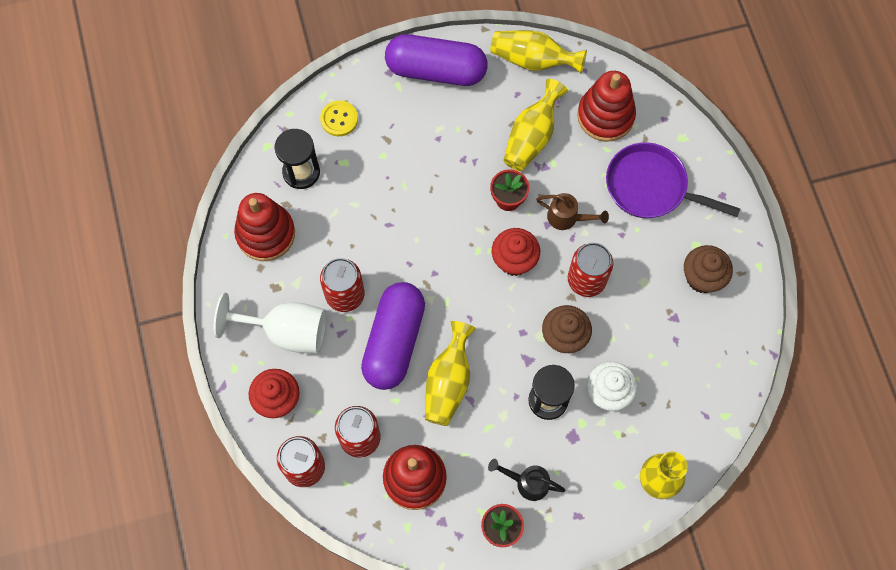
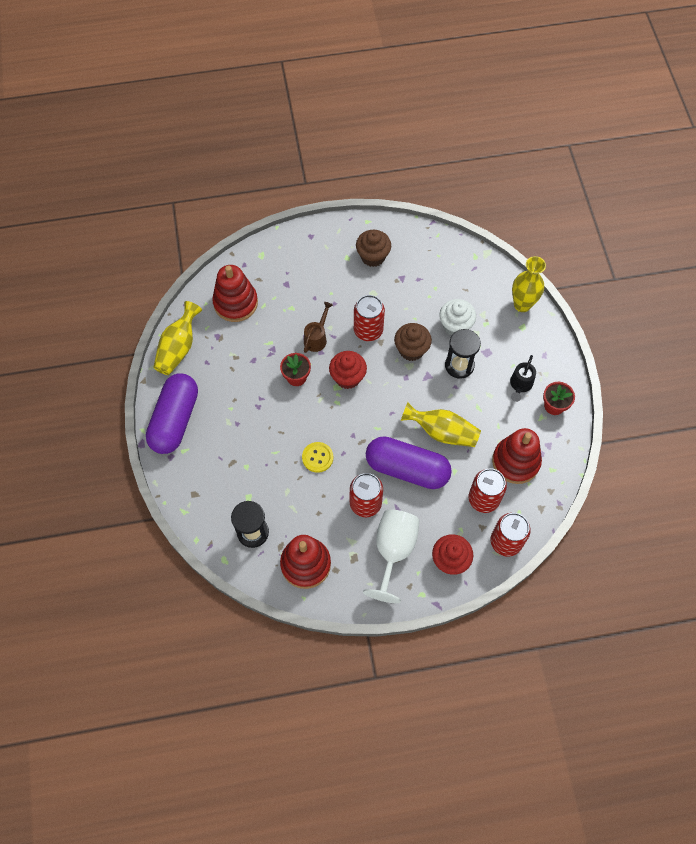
camera: 85 degrees left, 5 degrees down
(339, 119) = (208, 499): yellow button -> yellow button (317, 457)
(532, 137) = (246, 355): yellow vase -> none
(651, 187) = (298, 280): purple pan -> none

